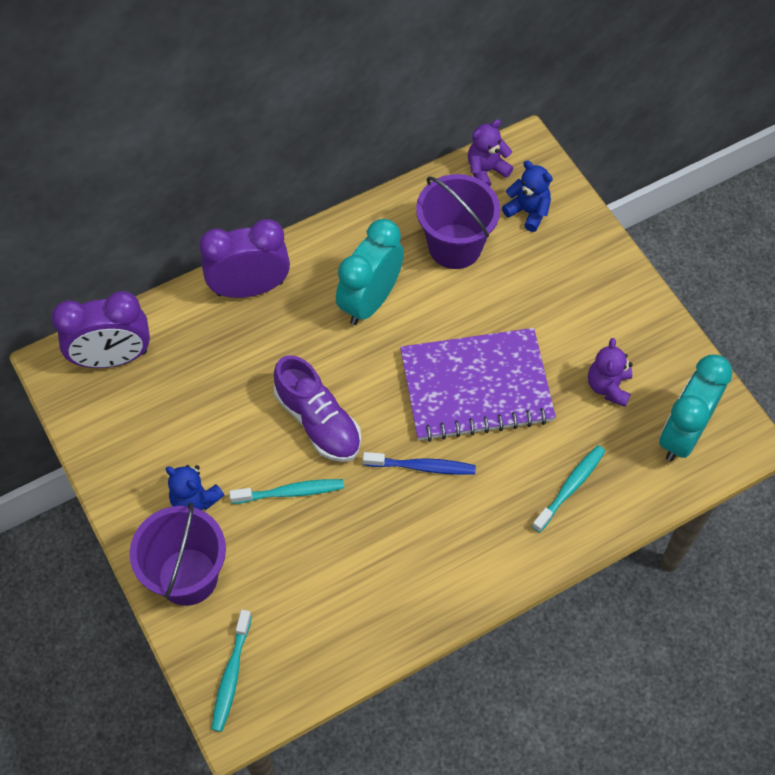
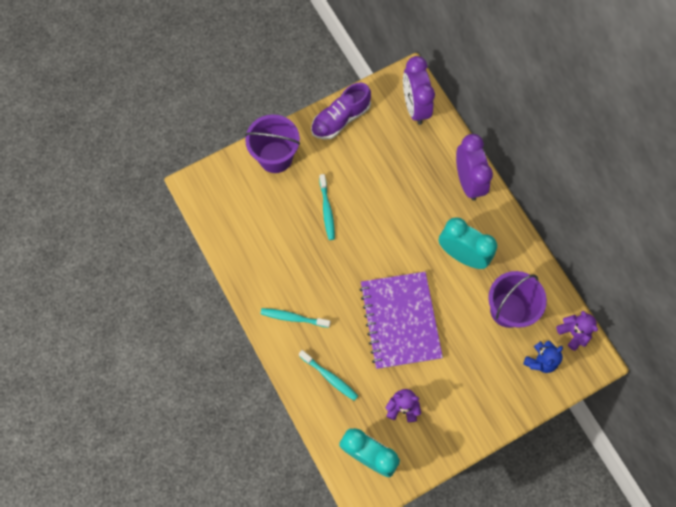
camera: 90 degrees right, 10 degrees up
(195, 499) = (322, 158): blue teddy bear -> none
(231, 675) = (217, 183): turquoise toothbrush -> turquoise toothbrush (293, 317)
(318, 421) = (374, 224): purple shoe -> purple shoe (340, 119)
(422, 467) = (343, 286): blue toothbrush -> none

